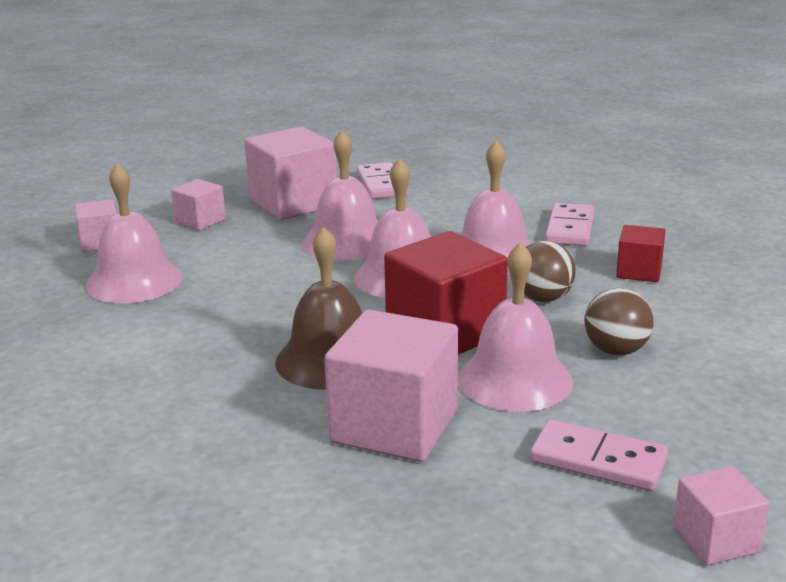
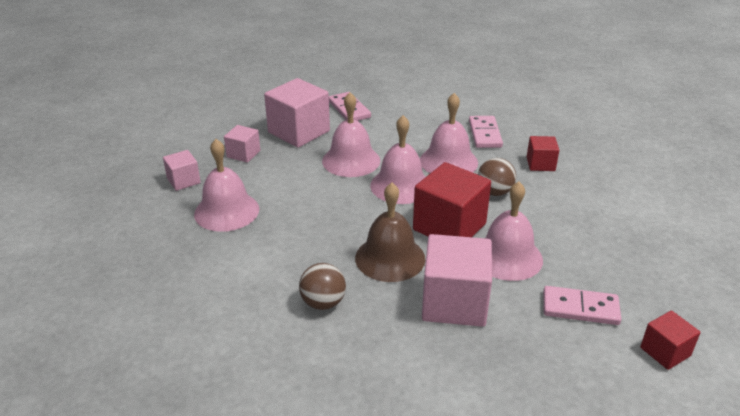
camera: 15 degrees left, 10 degrees up
(616, 351) = (554, 226): brown ball -> brown ball (323, 303)
(716, 540) = (665, 352): pink cube -> red cube

